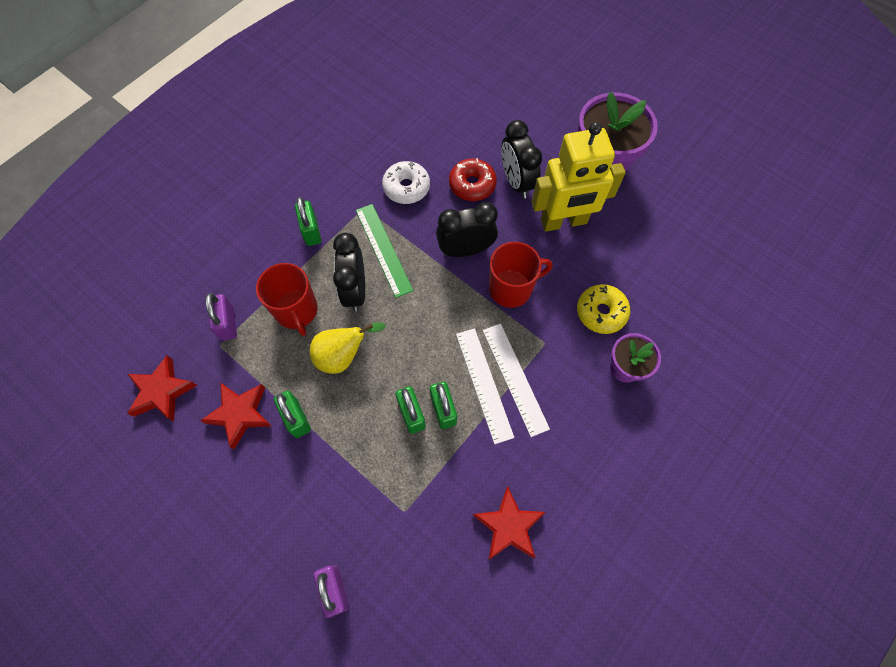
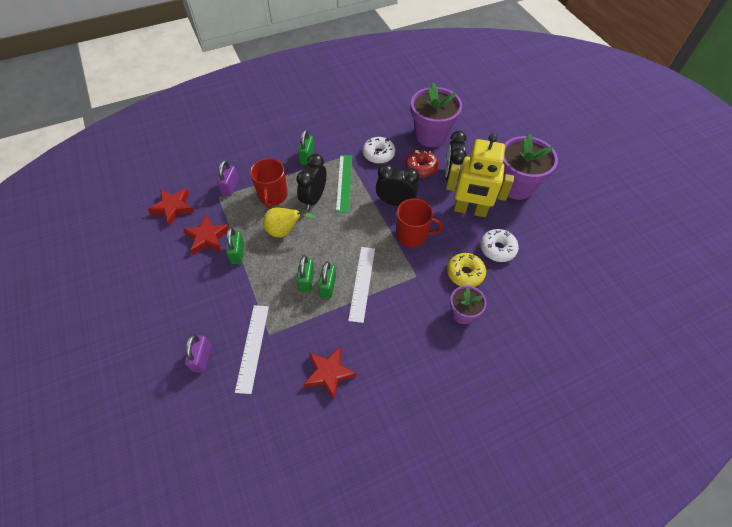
camera: 25 degrees right, 10 degrees down
(460, 132) = (431, 135): none -> purple flower pot
(515, 378) = (384, 288): white ruler -> white ruler (252, 347)
(622, 261) = (497, 249): none -> white donut

